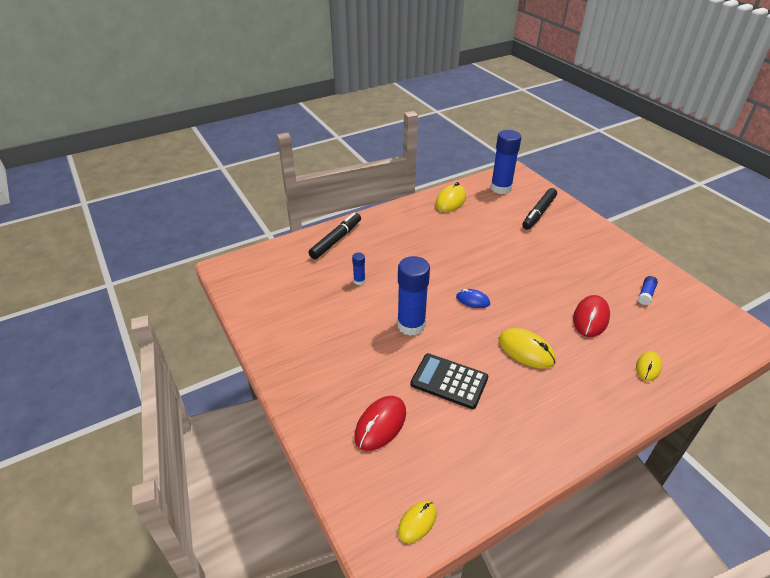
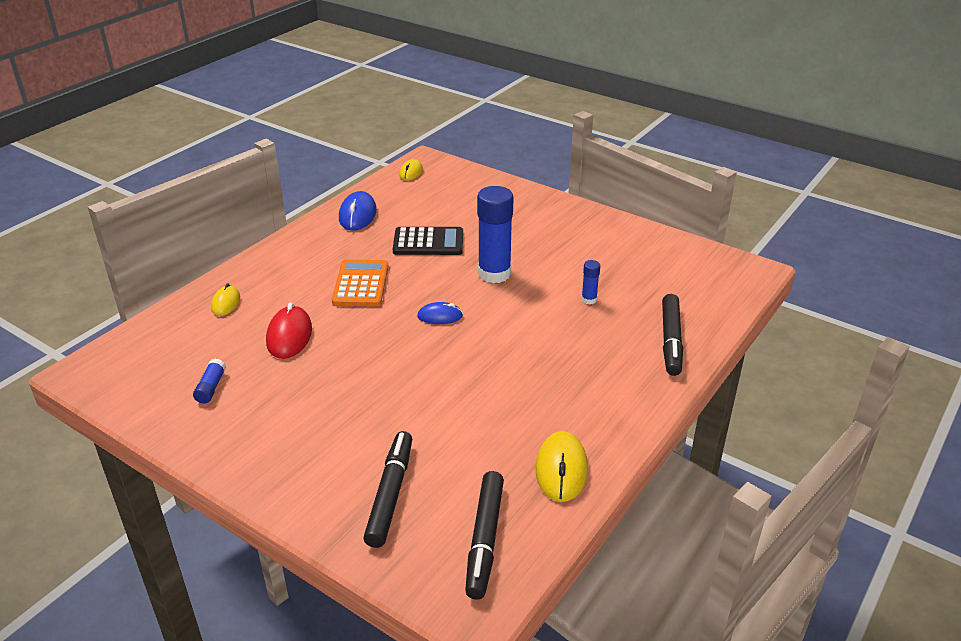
camera: 155 degrees right, 5 degrees down
(380, 425) = (469, 204): red mouse -> none
(501, 188) = (484, 539): blue glue stick -> black marker
(508, 452) = (358, 215): none -> blue mouse
(526, 350) = (361, 284): yellow mouse -> orange calculator

